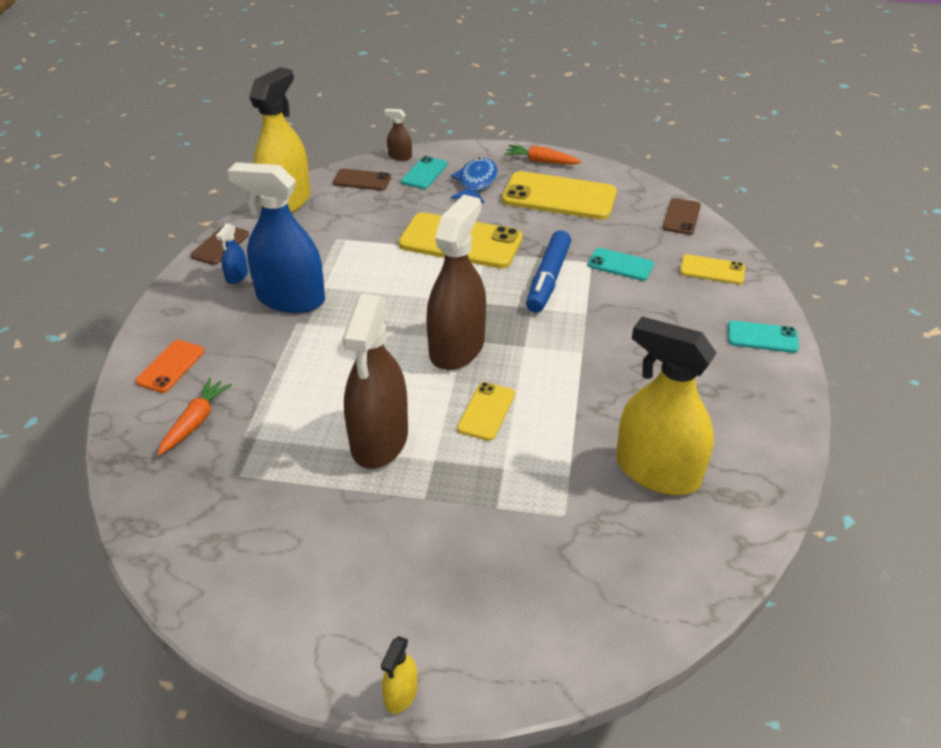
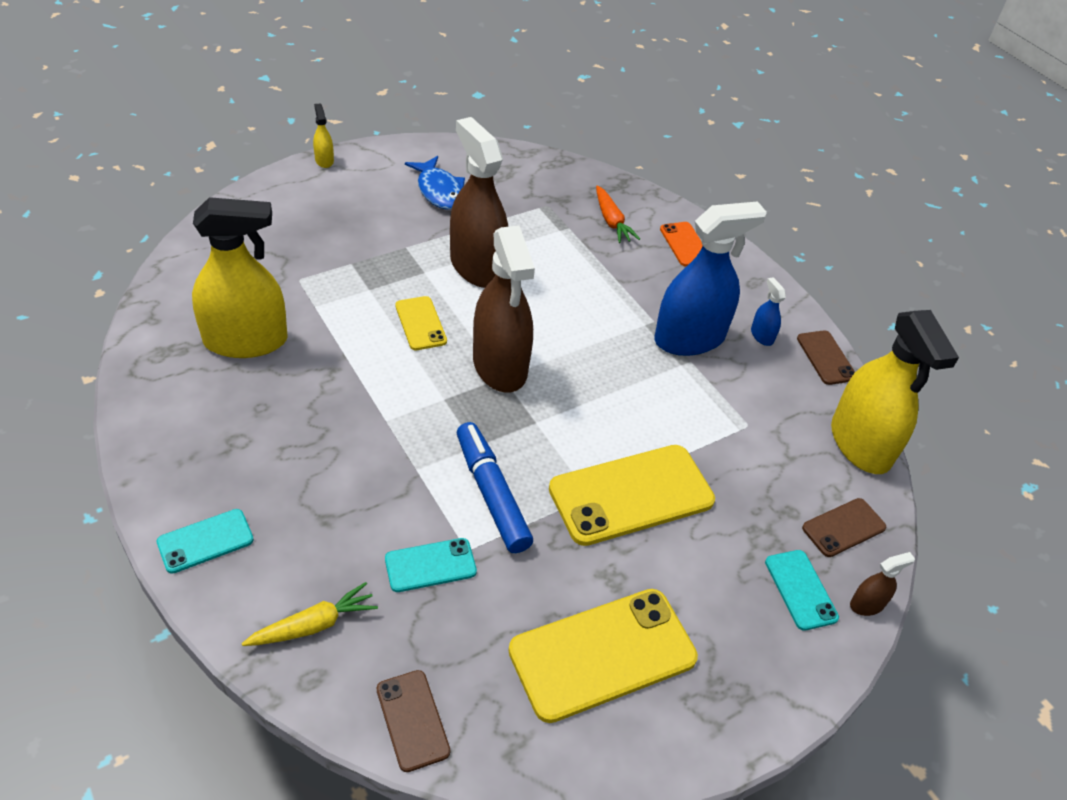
camera: 135 degrees right, 5 degrees up
(476, 182) = (725, 613): blue fish -> blue fish (439, 191)
(541, 161) = (698, 727): orange carrot -> none
(712, 270) = (313, 625): yellow phone -> yellow carrot

